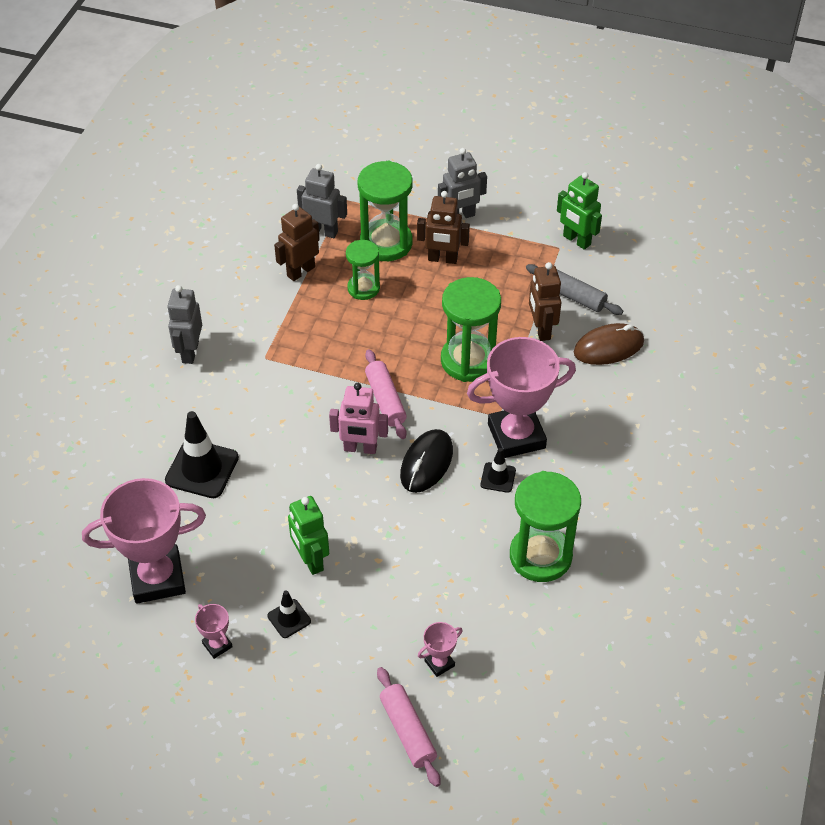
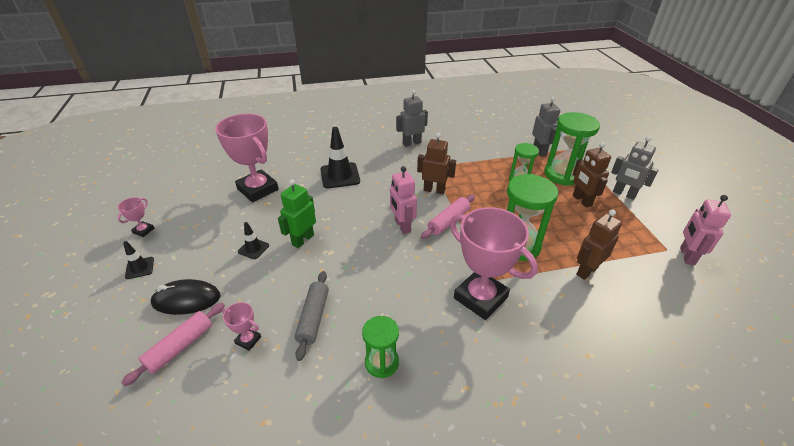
camera: 60 degrees right, 10 degrees down
(217, 645) = (221, 228): pink trophy -> pink trophy (143, 230)
(300, 271) = (503, 154): brown robot -> brown robot (434, 190)
(426, 463) = (416, 260): black mouse -> black mouse (186, 300)
(498, 477) = (435, 303): black traffic cone -> black traffic cone (139, 268)
(540, 556) = (381, 362): green hourglass -> green hourglass, size x0.60
(573, 296) = (637, 275): grey rolling pin -> grey rolling pin (313, 318)
(576, 240) = (686, 256): green robot -> pink robot
(608, 347) = (618, 318): brown mouse -> none

